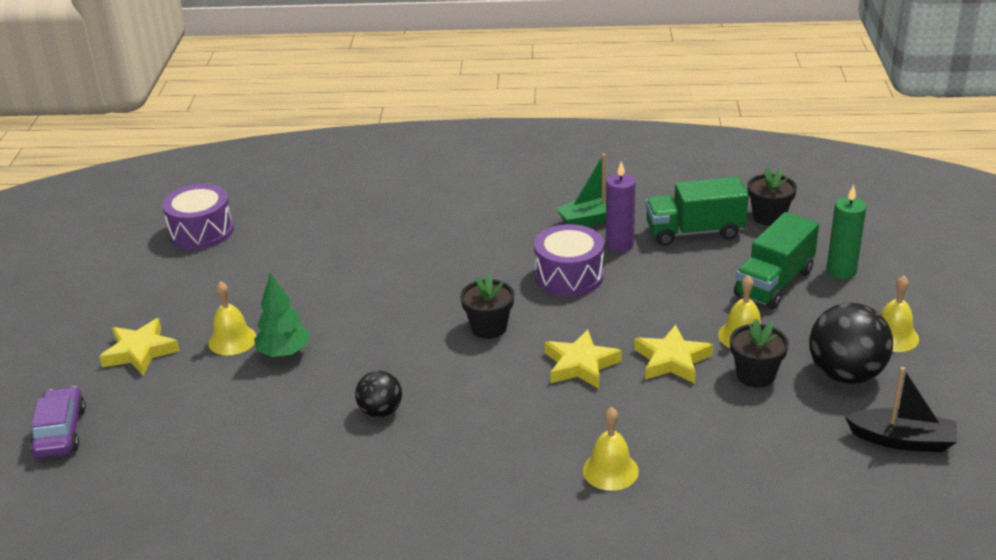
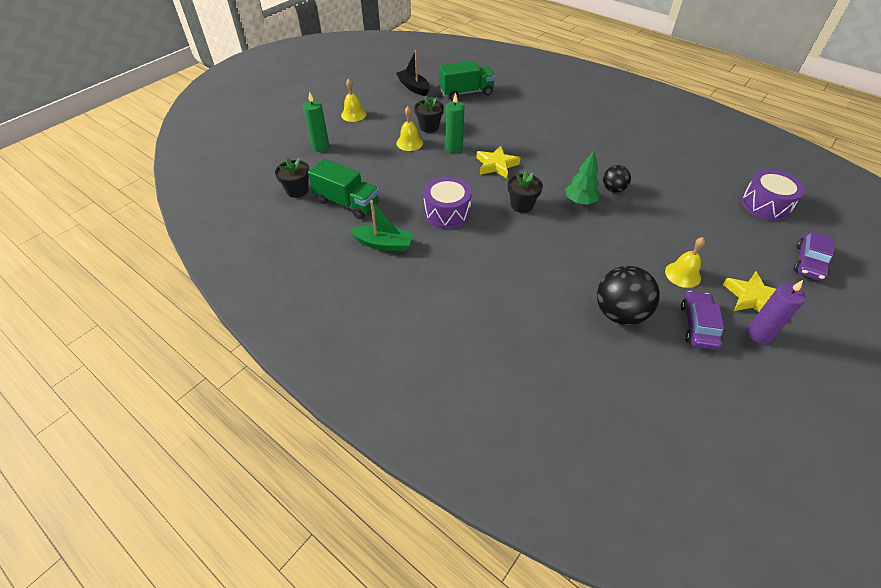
camera: 145 degrees left, 15 degrees up
(199, 298) = (698, 325): none -> purple car
(201, 232) = (679, 408): purple drum -> purple drum (765, 205)
(284, 353) = (651, 248): green tree -> green tree (580, 202)
(610, 470) = (530, 123): yellow bell -> none
(619, 245) = (395, 217): purple candle -> purple candle (758, 334)
(672, 360) = (454, 148): yellow star -> green candle
(774, 283) = (358, 157): green truck -> green truck (466, 93)
(846, 374) = (395, 112): black ball -> black ball (619, 313)

